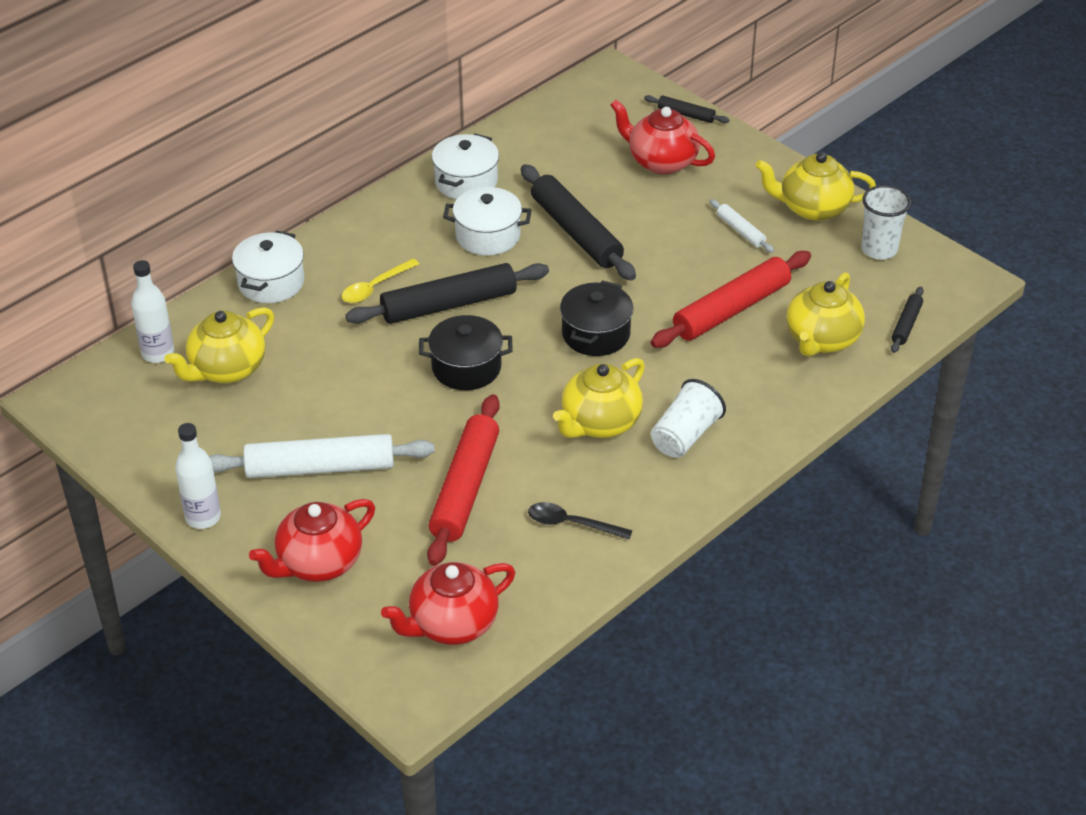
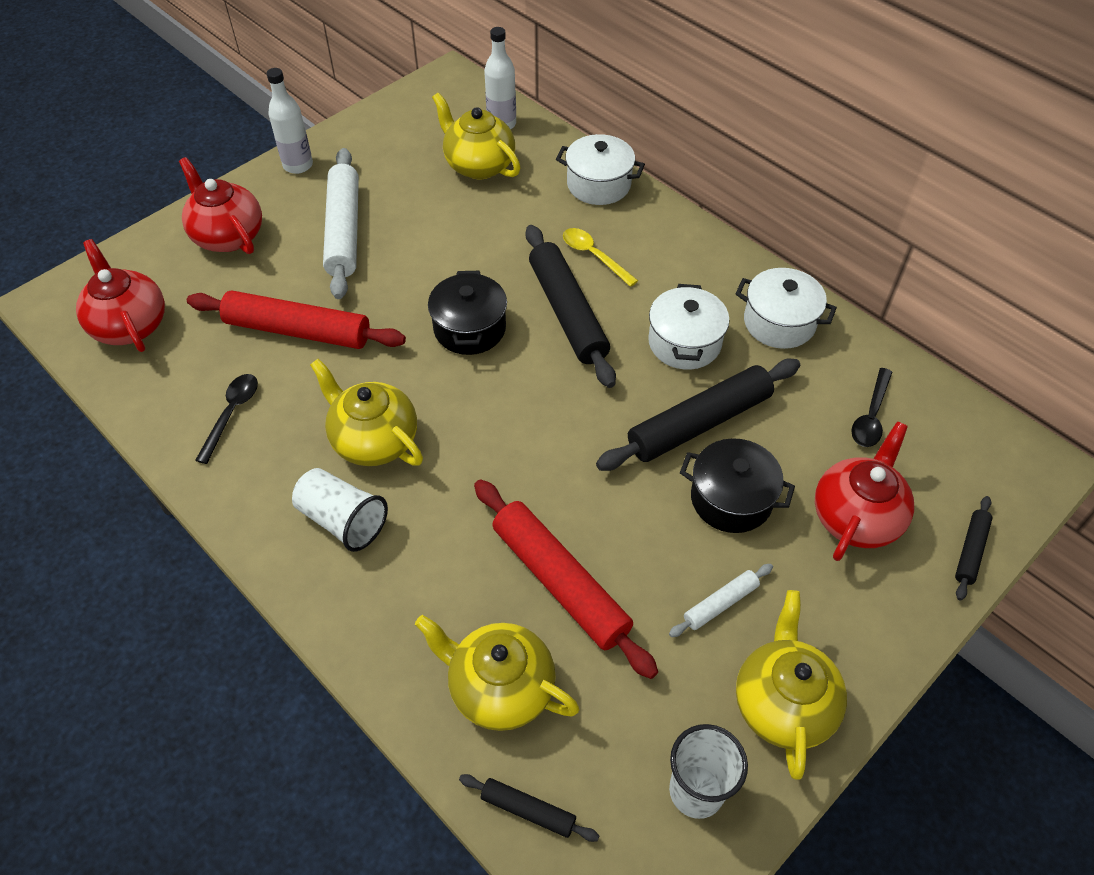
camera: 90 degrees right, 10 degrees up
(567, 144) = (871, 416): none -> black spoon
(596, 334) = (518, 439): black pot -> black pot (731, 499)

